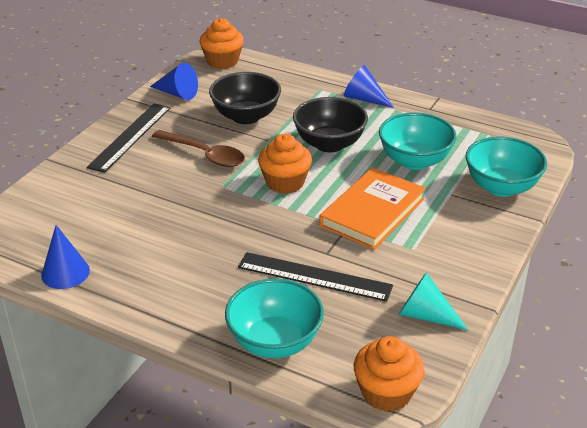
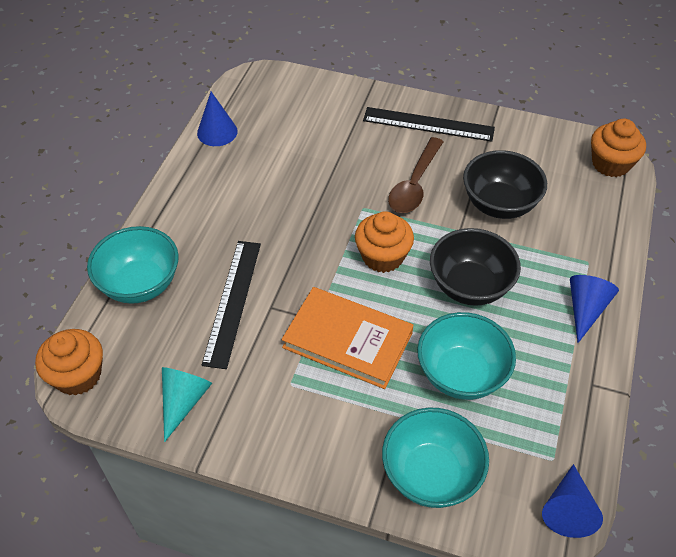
camera: 80 degrees right, 15 degrees up
(177, 93) = (523, 141): blue cone -> blue cone (568, 509)

